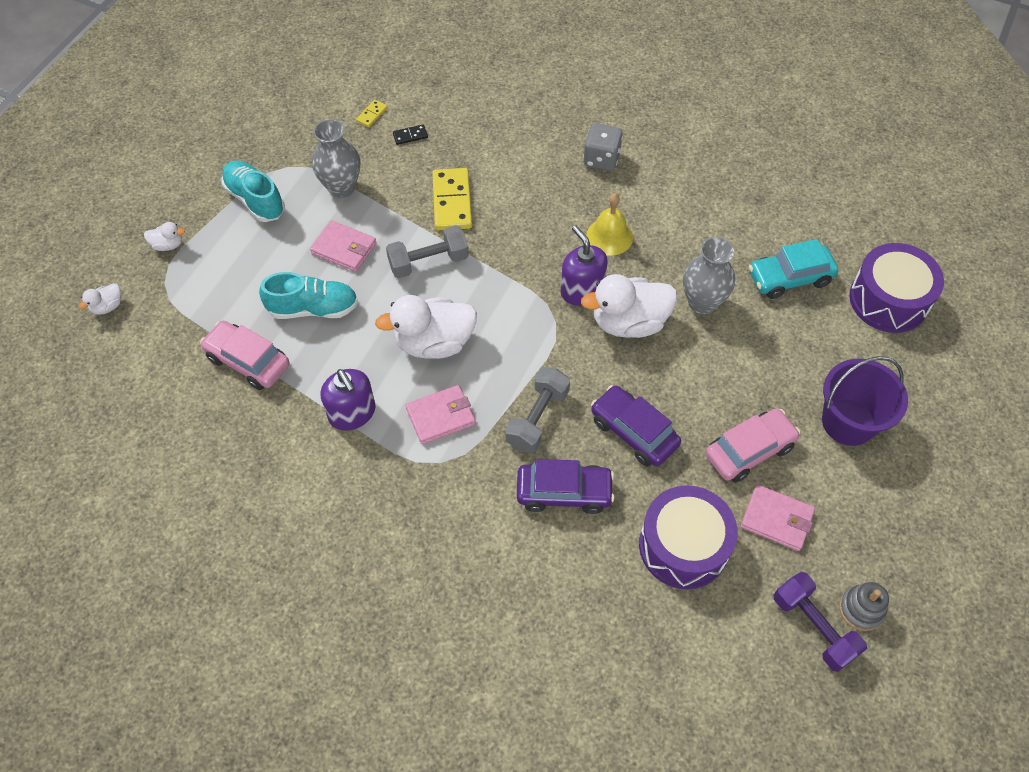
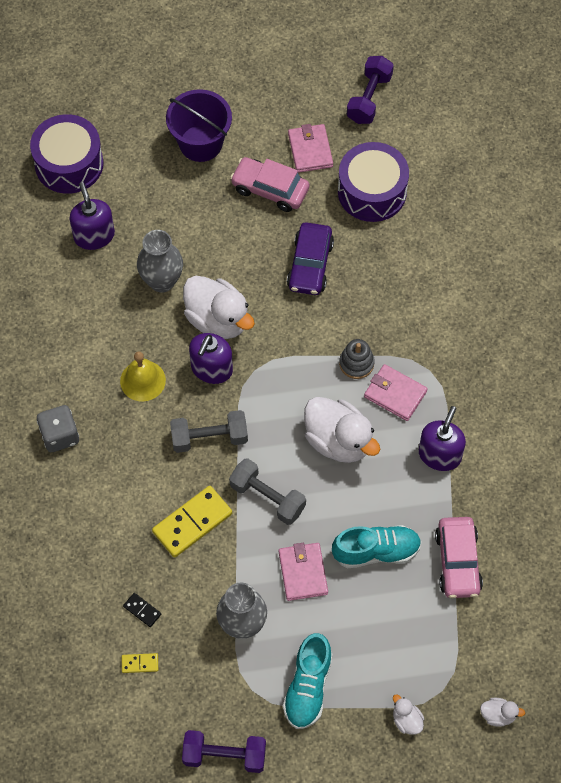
camera: 125 degrees left, 5 degrees up
(259, 126) = (224, 755): none -> purple dumbbell
(313, 308) = (376, 551): turquoise shoe -> turquoise shoe turned 120 degrees clockwise
(537, 418) = (347, 331): grey dumbbell -> grey dumbbell (209, 438)
(564, 492) = (390, 280): purple car -> none
(789, 278) = (94, 235): turquoise car -> purple soap dispenser
(861, 609) = (337, 79): grey stacking toy -> grey stacking toy (356, 363)

